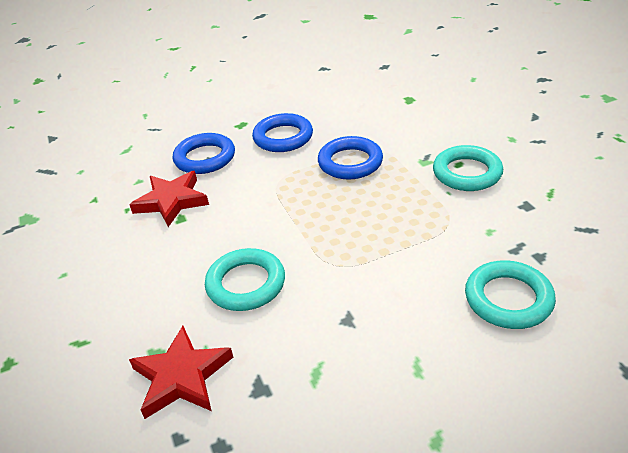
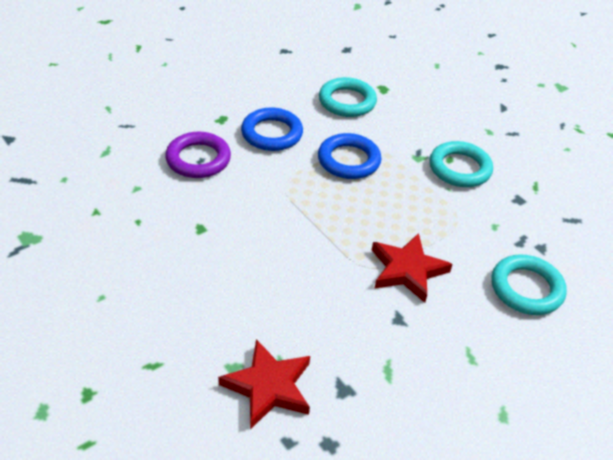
camera: 20 degrees left, 5 degrees up
(172, 201) = (183, 210): red star -> red star (407, 270)
(205, 158) = (198, 159): blue ring -> purple ring
(246, 284) = (294, 292): turquoise ring -> turquoise ring (347, 101)

